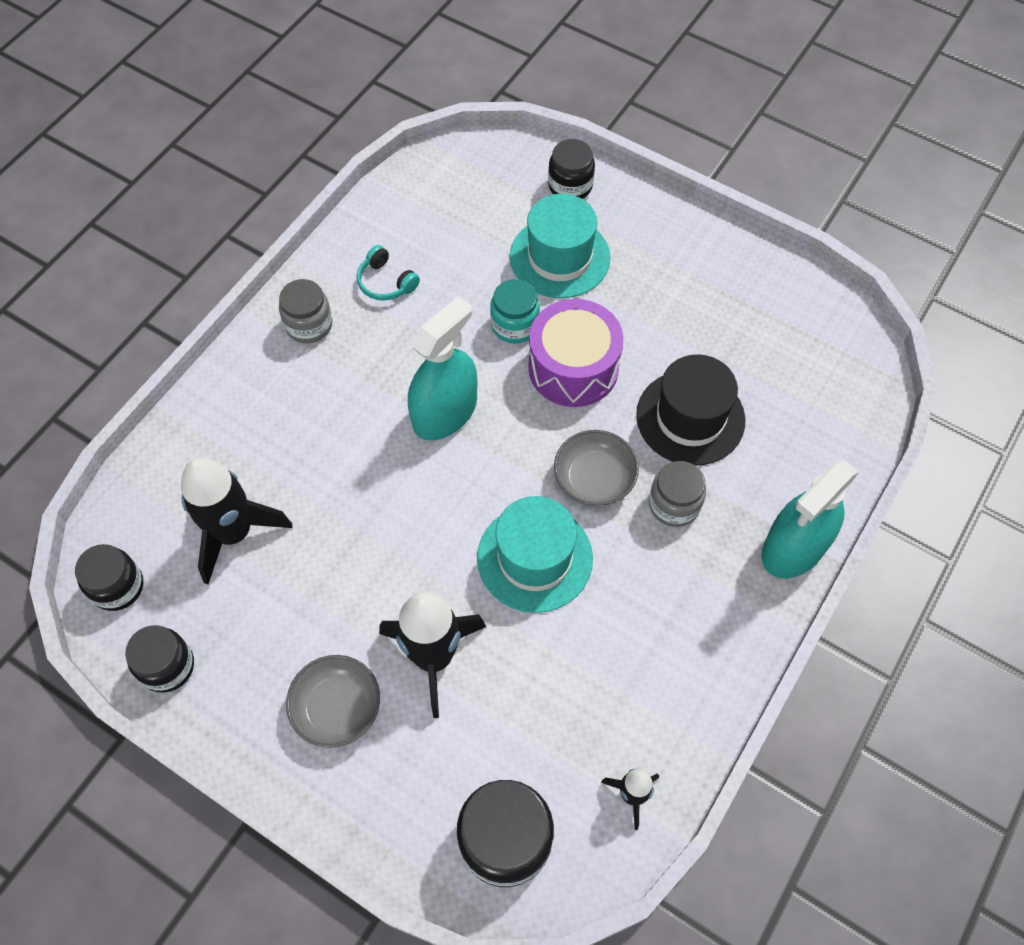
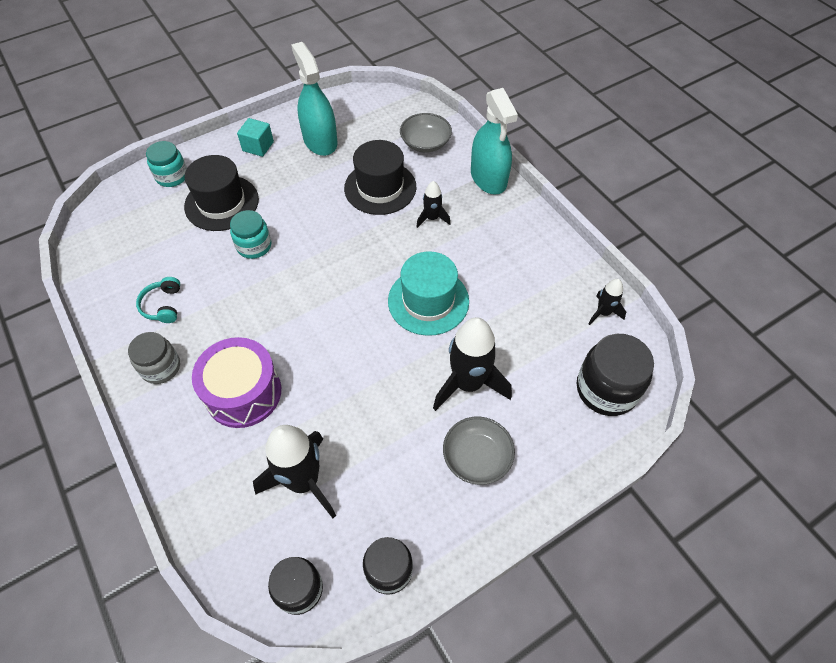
camera: 65 degrees left, 5 degrees down
(386, 282) = (163, 305): turquoise headphones -> turquoise headphones turned 105 degrees clockwise
(445, 412) = (293, 309): turquoise spray bottle -> turquoise spray bottle (320, 141)
(560, 257) = (221, 203): turquoise hat -> black hat
(570, 186) = (172, 176): black jar -> turquoise jar
(573, 367) = (307, 228): purple drum -> purple drum (243, 393)
(594, 478) = (392, 249): grey bowl -> grey bowl (425, 143)
(674, 245) = (258, 146): none -> turquoise cube
(674, 504) = (432, 218): grey jar -> black rocket

